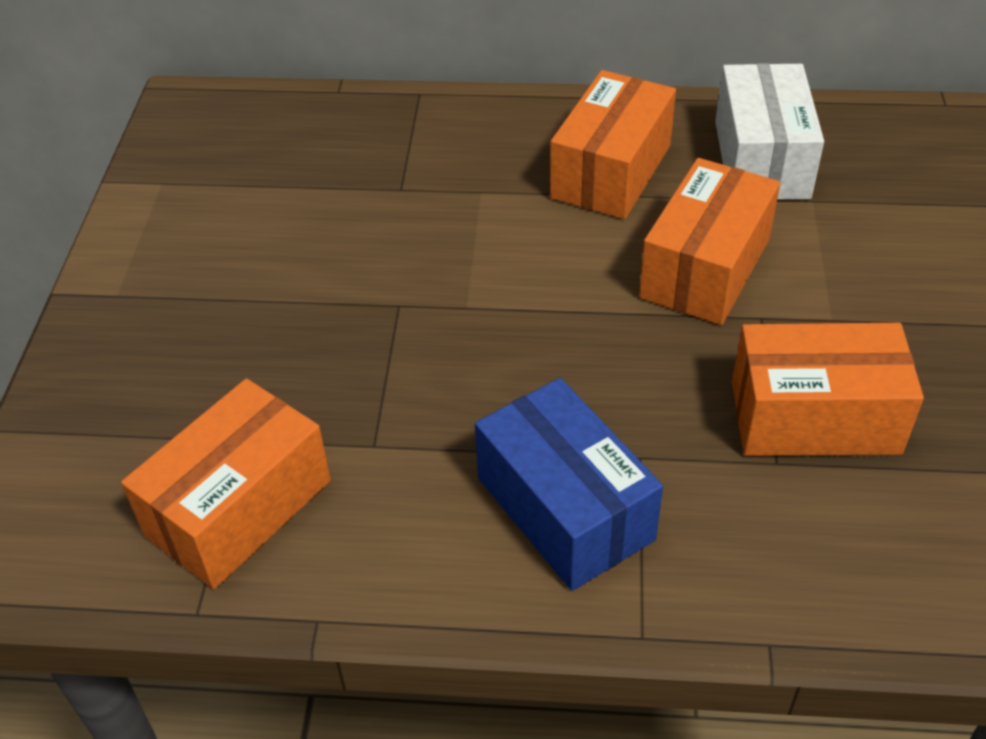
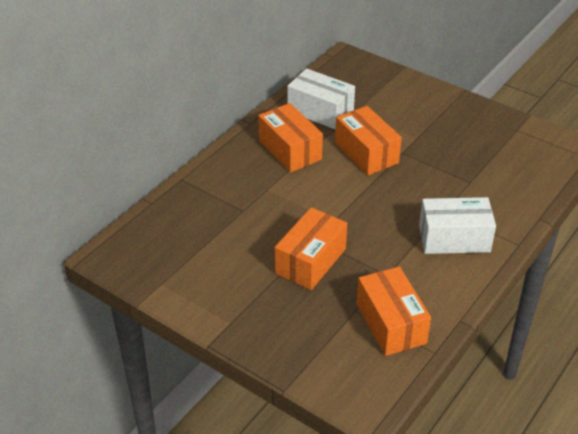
camera: 60 degrees left, 5 degrees down
(565, 508) = (454, 238): blue box -> white box
(814, 417) = (457, 164): orange box -> orange box (311, 261)

